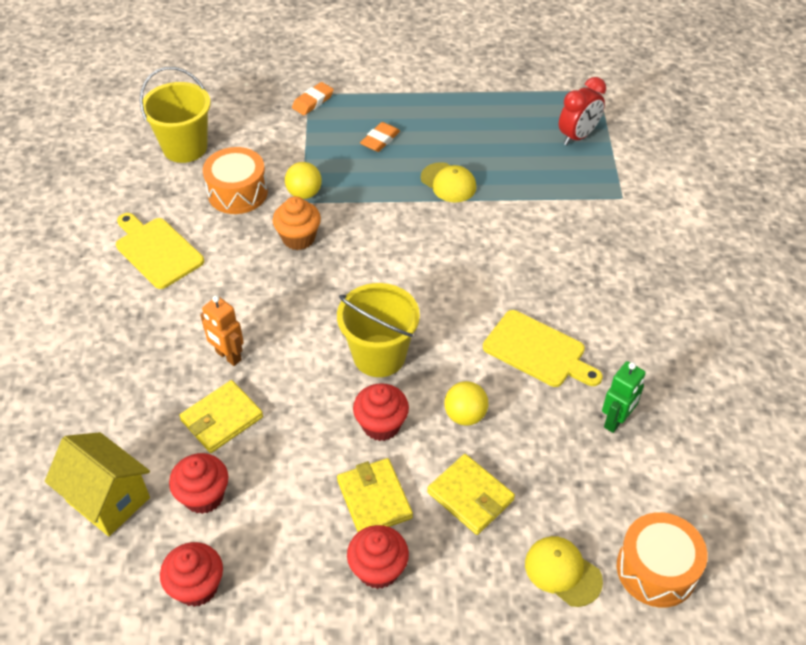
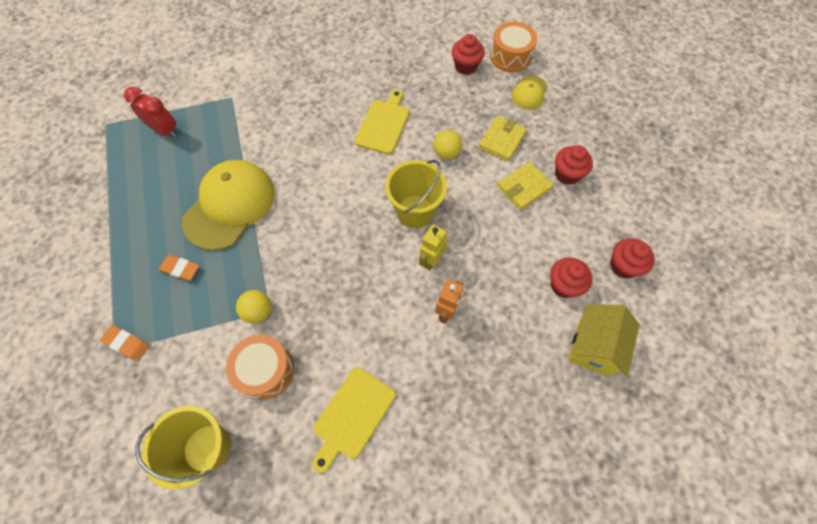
camera: 105 degrees left, 15 degrees up
(222, 419) = (501, 296): yellow wallet -> none
(298, 238) = (313, 299): orange cupcake -> none
(301, 356) = (431, 260): none -> yellow robot
(381, 425) = (470, 196): red cupcake -> red cupcake (466, 66)
(448, 183) = (230, 206): yellow cap -> yellow cap, size x2.05
(616, 421) = (424, 81): green robot -> none

